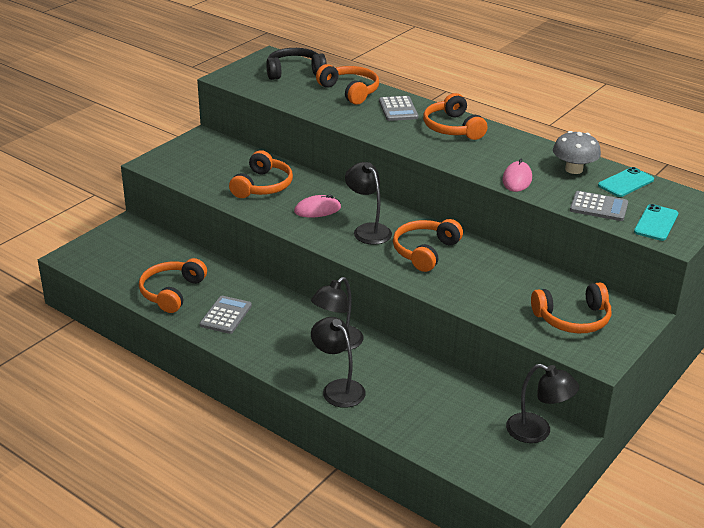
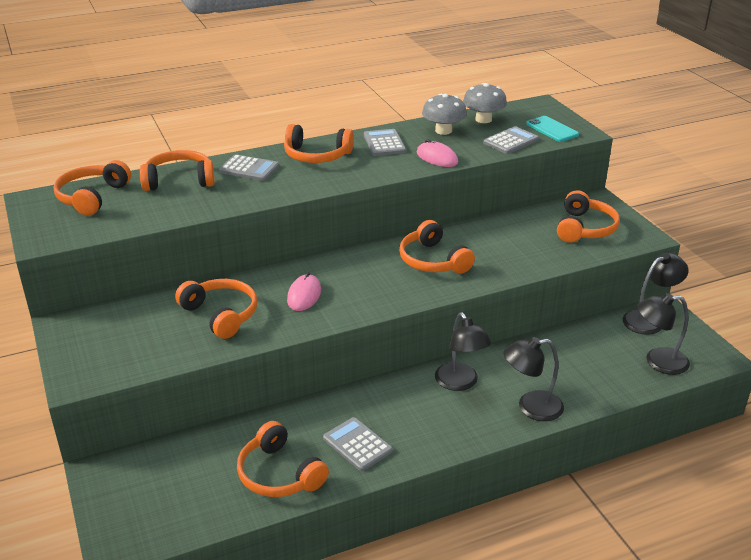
camera: 60 degrees left, 0 degrees up
(294, 72) = (92, 197): black headphones -> orange headphones
(368, 230) = (369, 278): black lamp -> black lamp (658, 361)
(512, 149) = (384, 143): none -> grey calculator
(626, 183) = (483, 119): turquoise phone -> grey mushroom

